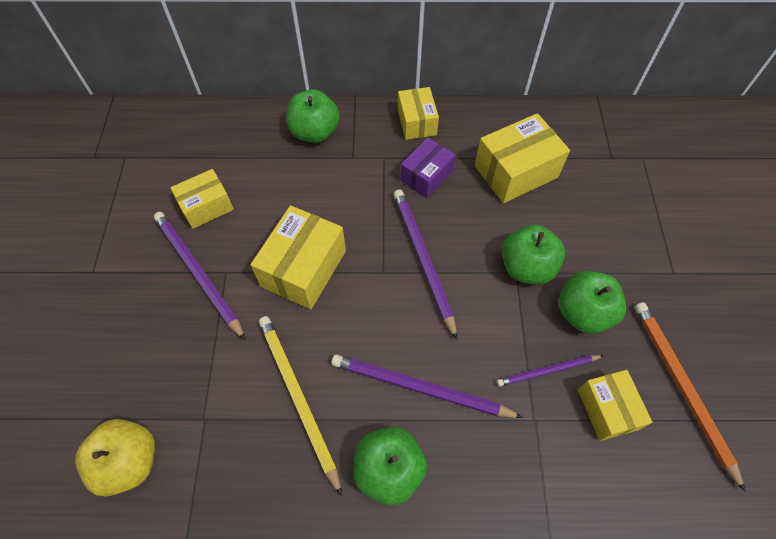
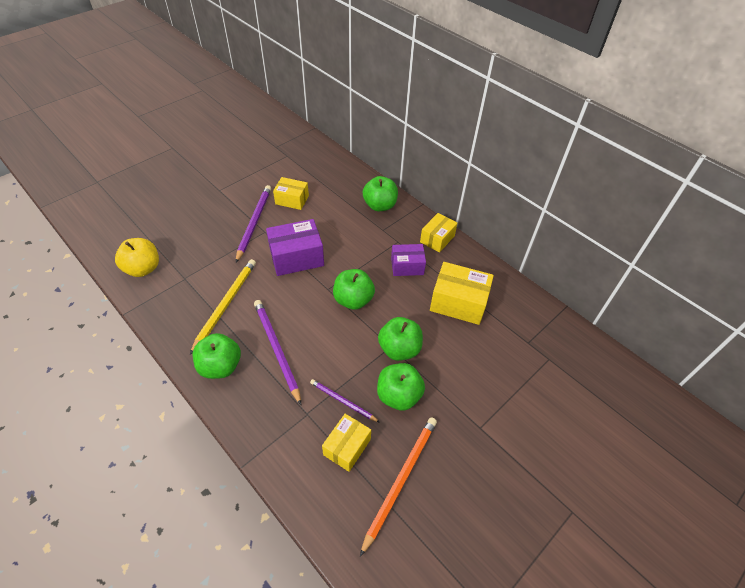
camera: 45 degrees right, 10 degrees down
(303, 268) = (296, 257): yellow box -> purple box
(423, 259) = (353, 300): purple pencil -> green apple

